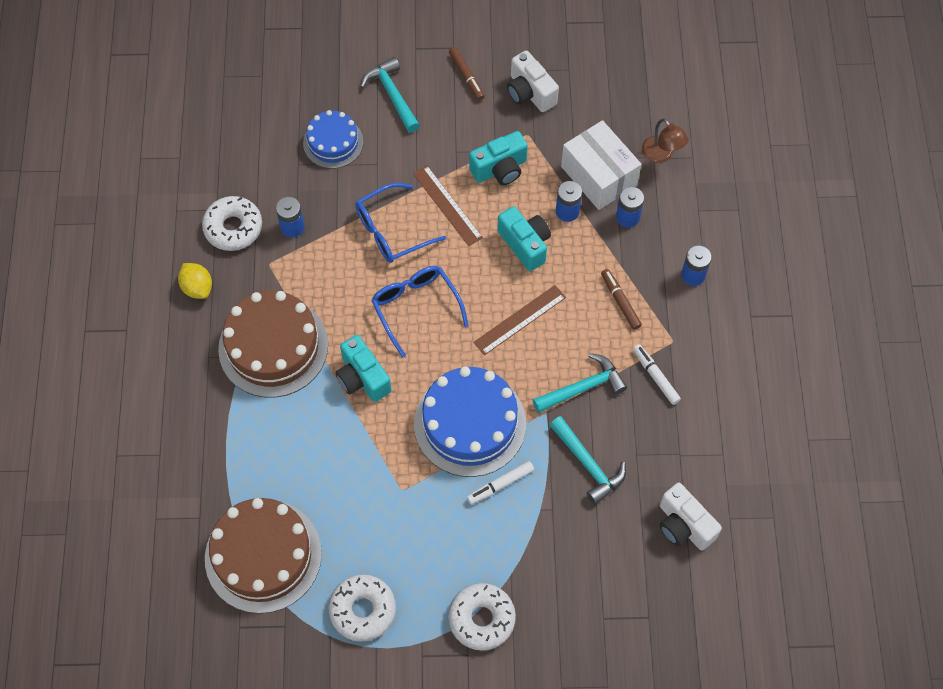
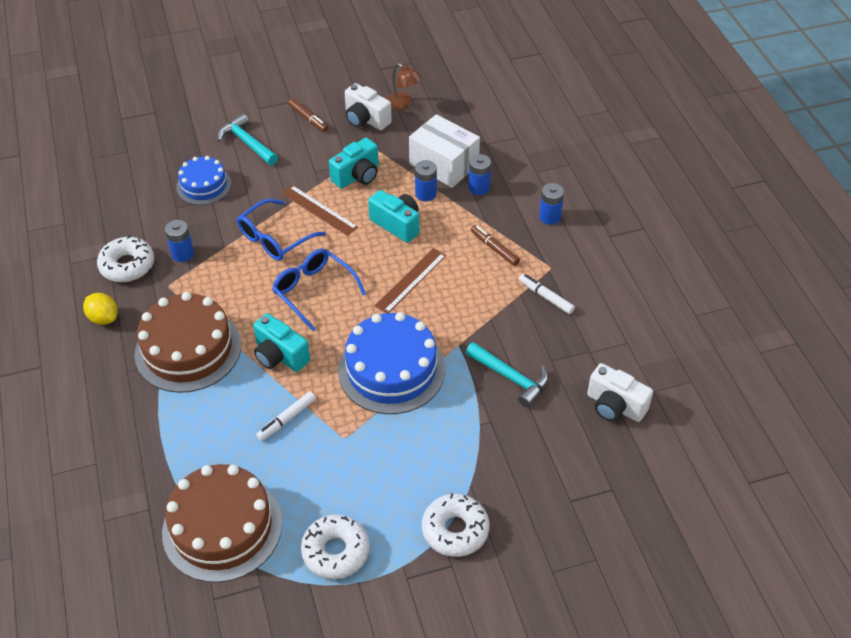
camera: 15 degrees left, 15 degrees down
(501, 484) = (436, 412): white marker -> white marker (287, 419)
(583, 387) = (485, 319): turquoise hammer -> none
(661, 155) = (491, 140): brown lamp -> brown lamp (403, 104)

